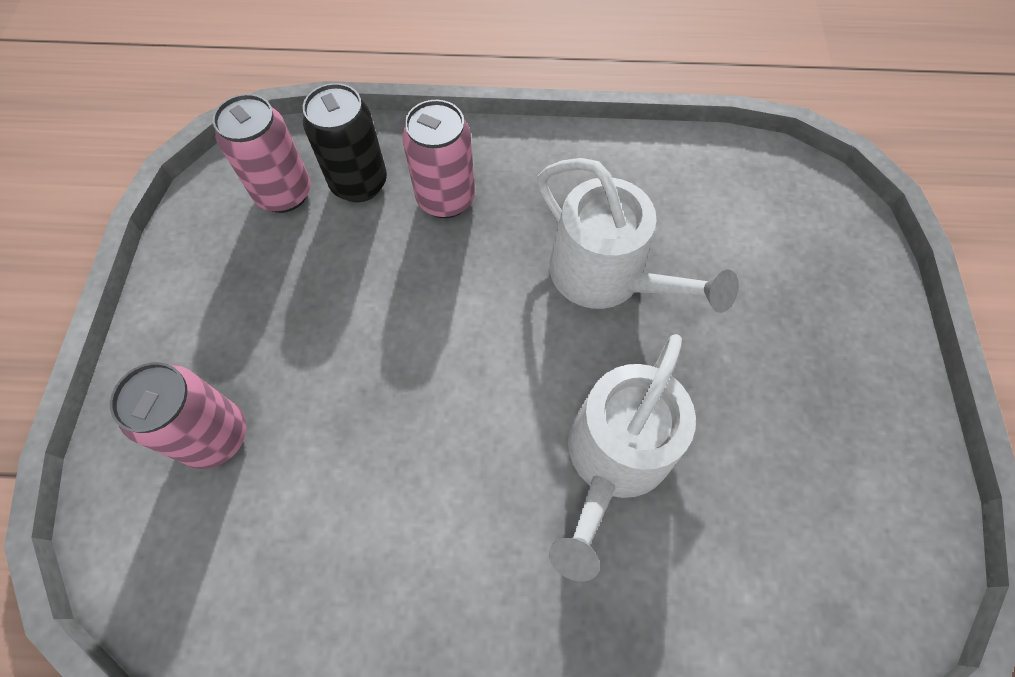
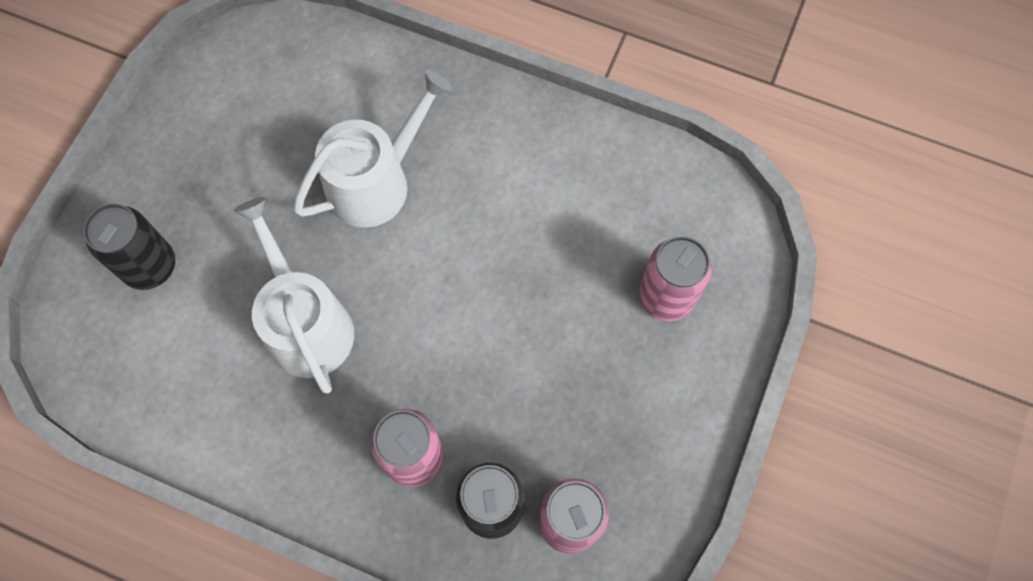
camera: 160 degrees left, 5 degrees up
(796, 277) = (150, 266): none -> black can

